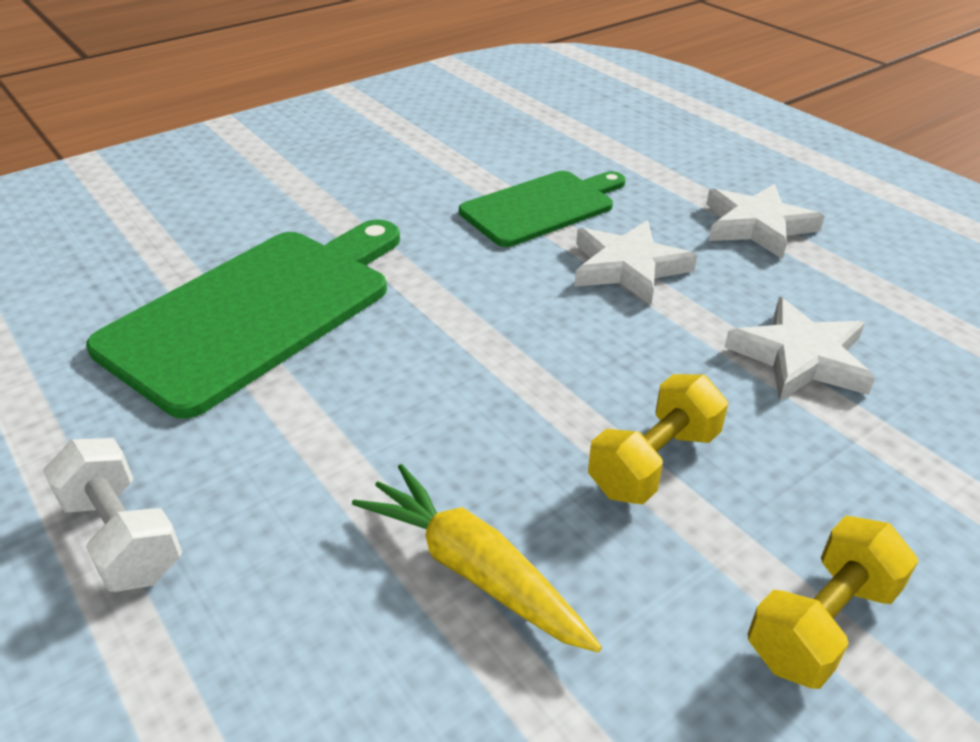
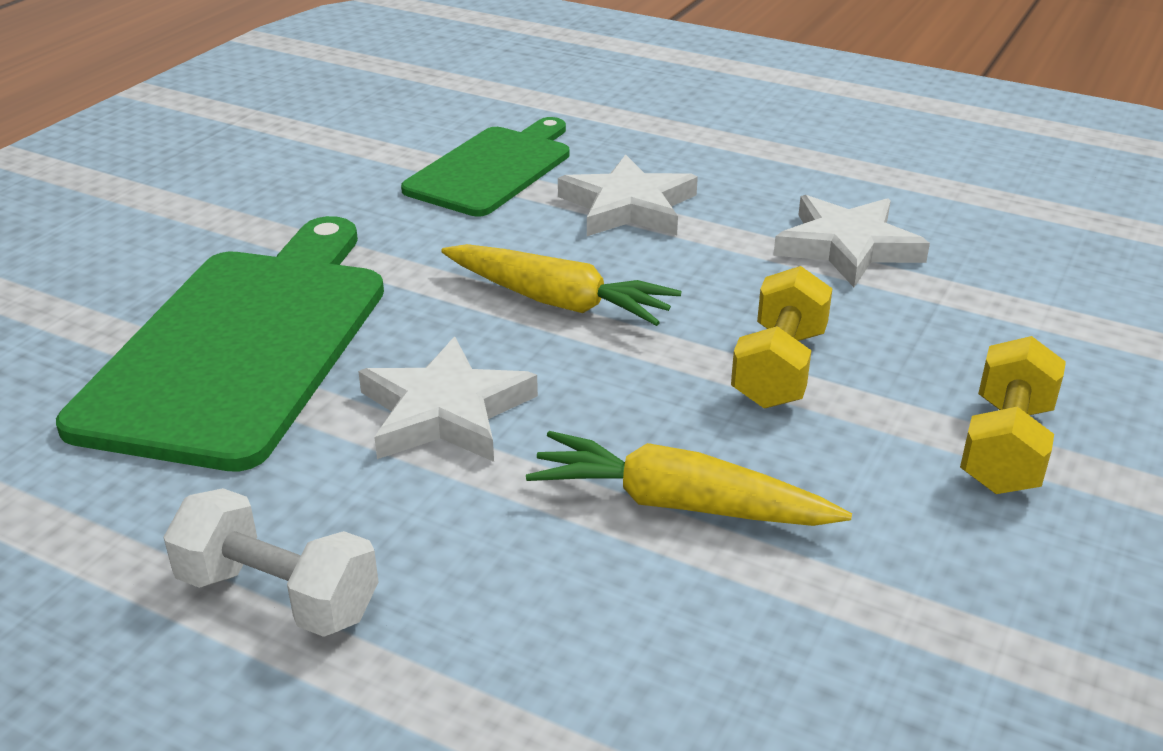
camera: 25 degrees left, 5 degrees down
(510, 340) = (558, 301): none -> yellow carrot
(757, 226) = (728, 141): white star -> white star (445, 411)

